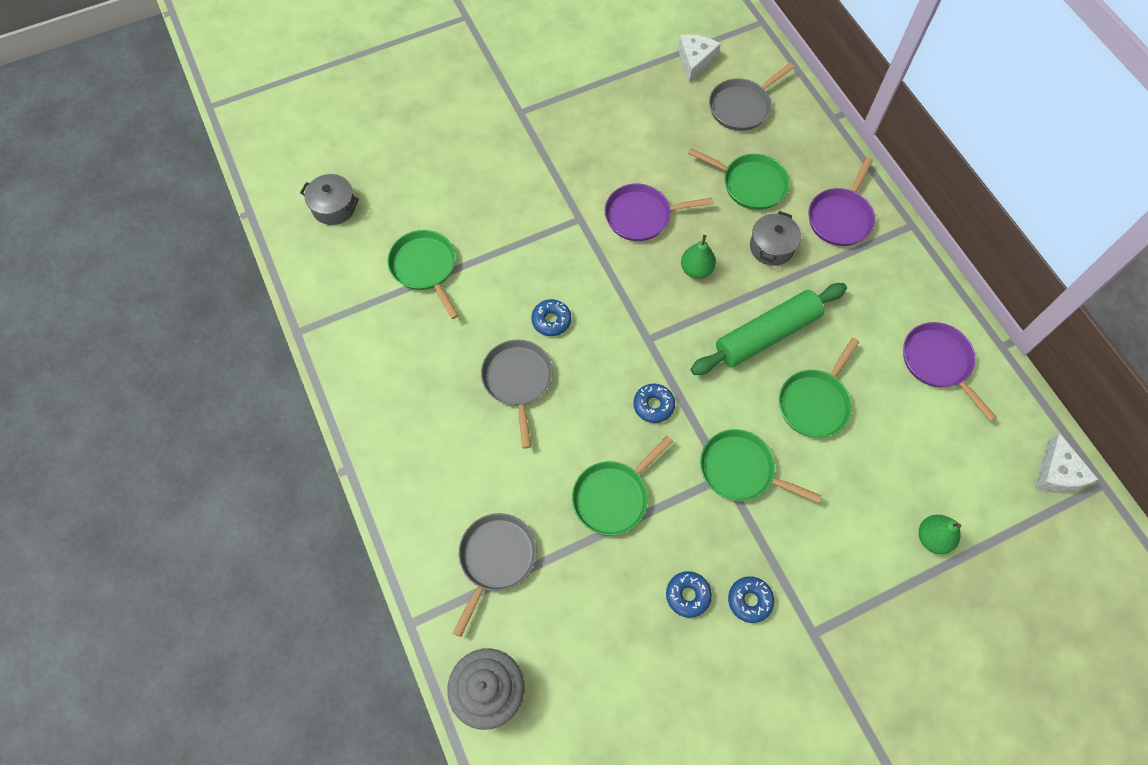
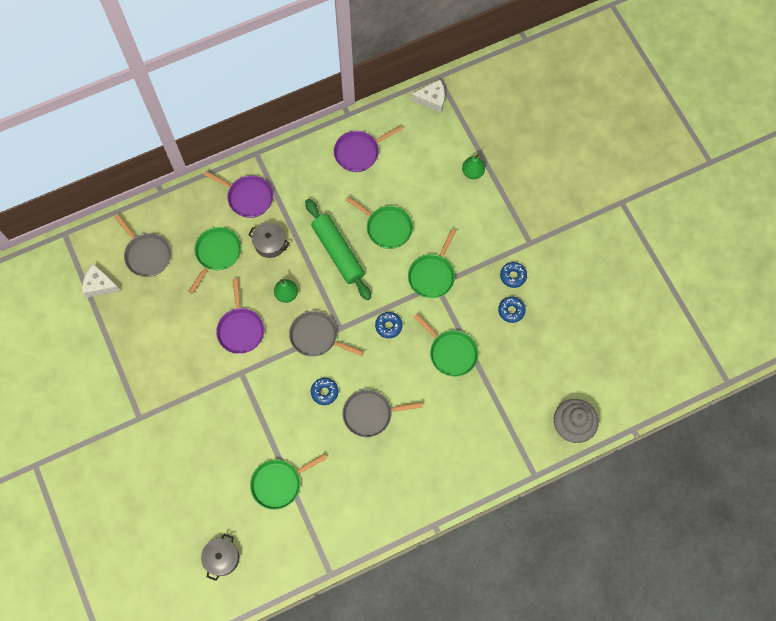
camera: 90 degrees left, 5 degrees up
(496, 559) = (493, 424): grey pan -> grey pan (316, 336)

